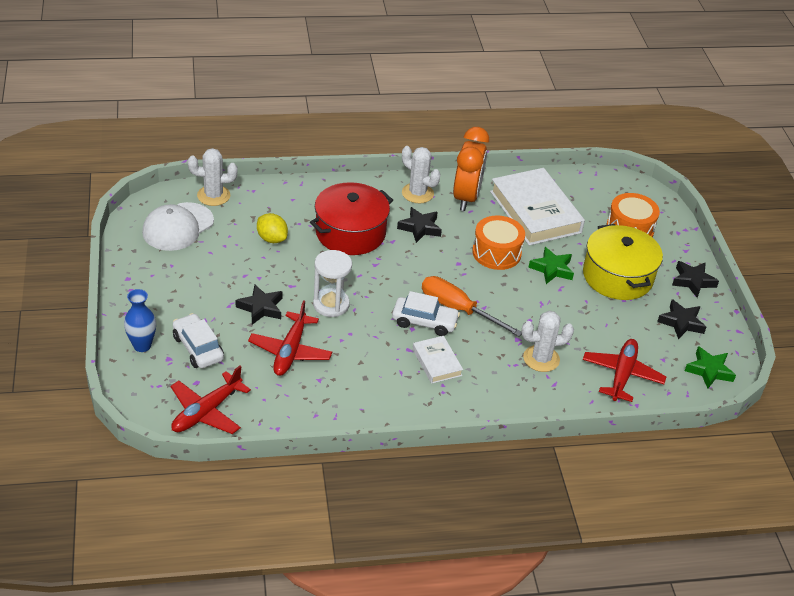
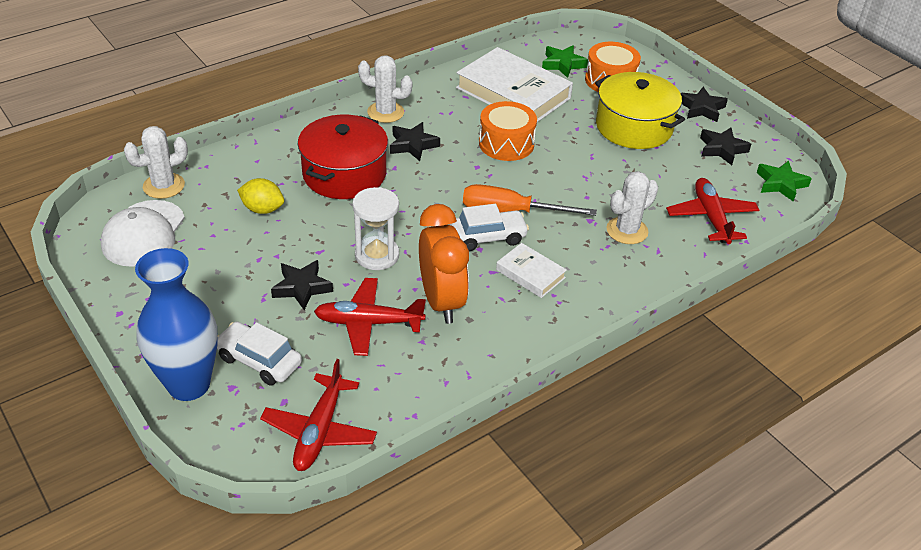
camera: 25 degrees left, 0 degrees up
(142, 345) = (189, 385): blue vase -> blue vase, size x1.79
(290, 351) = (368, 323): red plane -> red plane turned 105 degrees clockwise
(466, 197) = (437, 101): orange clock -> orange clock (441, 302)
(552, 269) = (570, 141): green star -> green star (562, 64)

